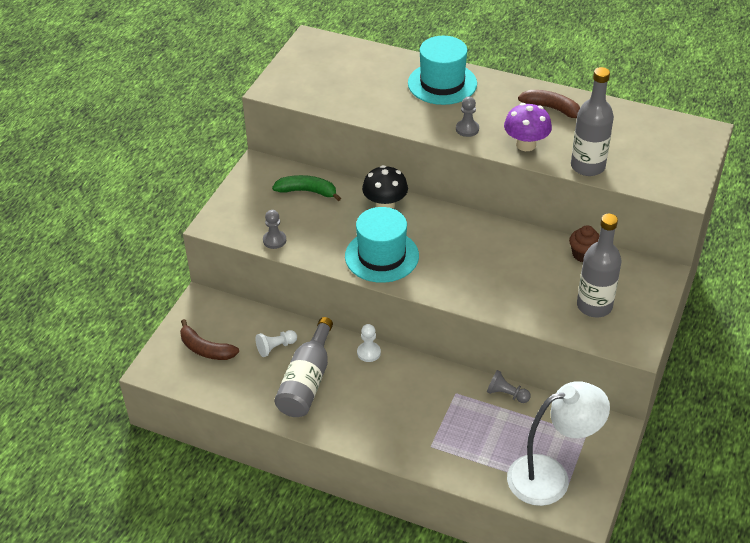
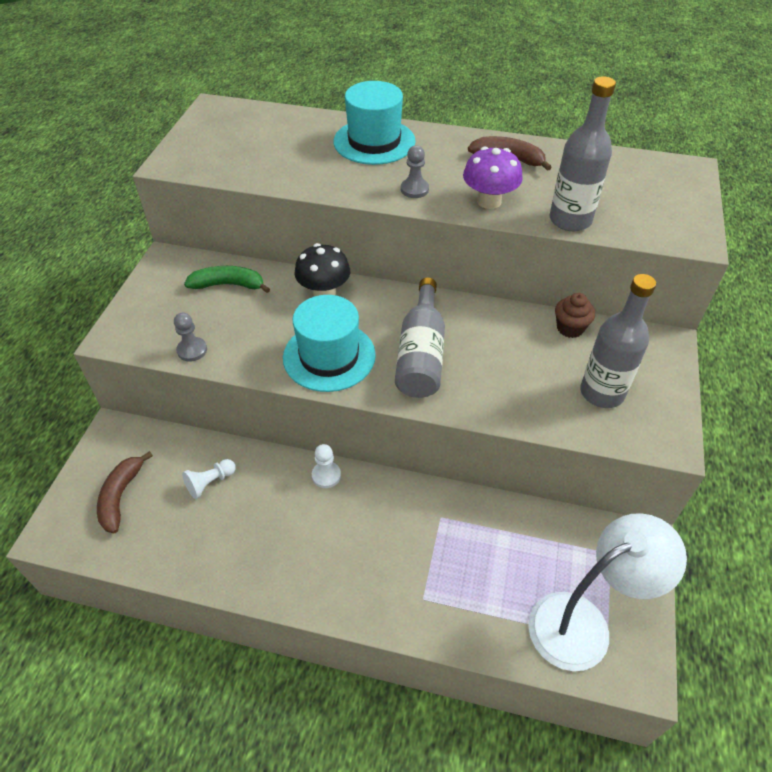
camera: 10 degrees left, 5 degrees up
(205, 349) = (121, 496): brown banana -> brown banana turned 75 degrees clockwise
(307, 381) = (253, 525): grey bottle -> grey bottle (421, 354)
(506, 394) = (502, 511): grey pawn -> none

